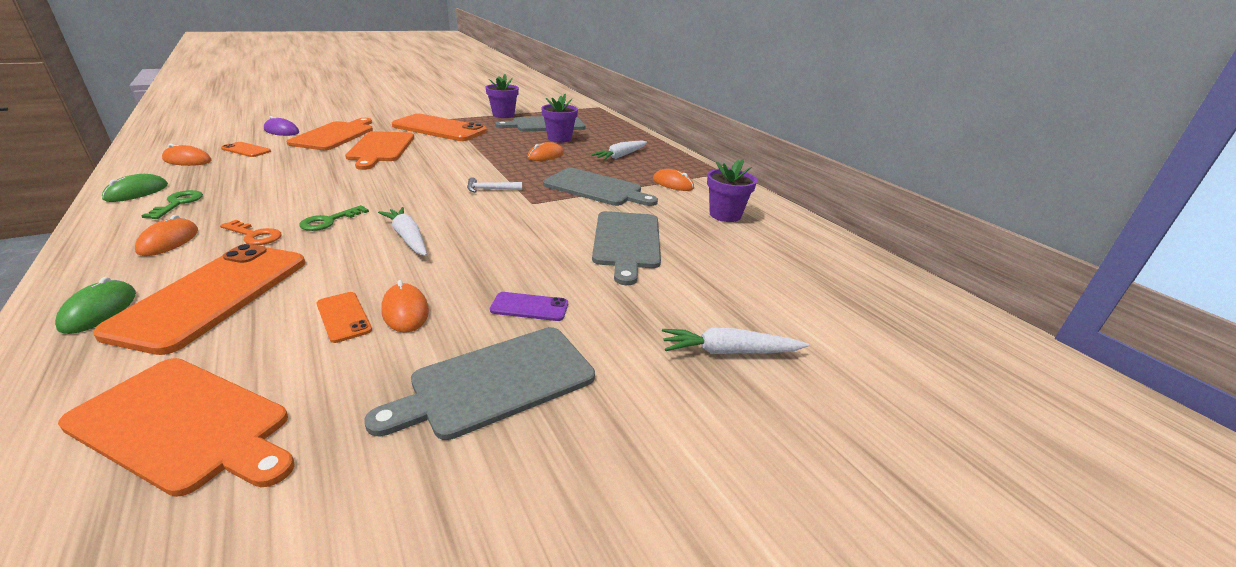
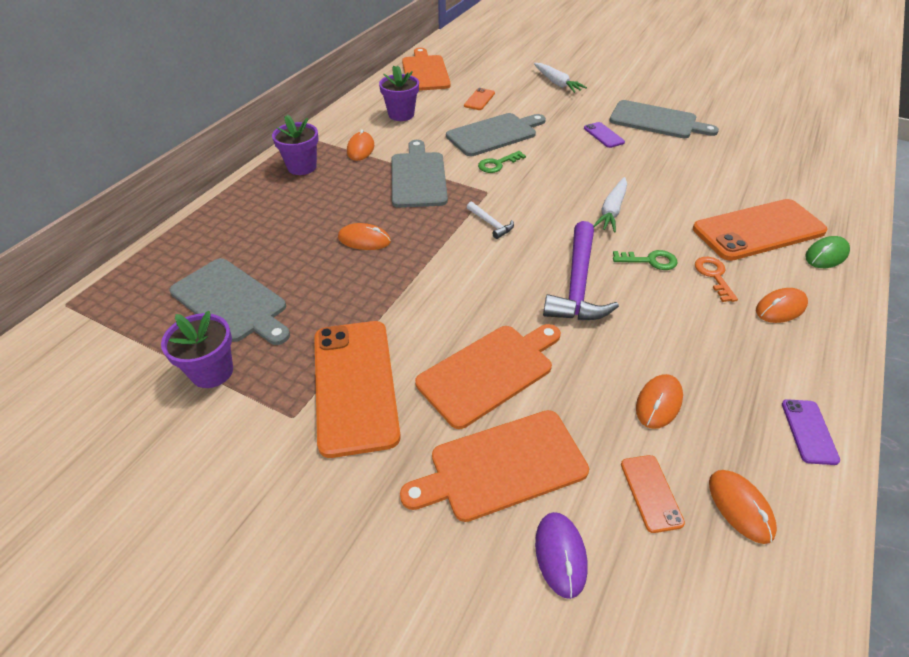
camera: 120 degrees left, 15 degrees up
(137, 192) = (809, 431): green mouse -> purple phone
(178, 203) = (766, 373): green key -> green key (497, 164)
(184, 425) = (783, 168): orange cutting board -> orange cutting board (425, 72)
(344, 317) = (695, 178): orange phone -> orange phone (479, 99)
(375, 188) = (577, 285): none -> purple hammer
(405, 311) = (663, 165): orange mouse -> orange mouse (659, 403)
(559, 138) = (289, 260): purple flower pot -> purple flower pot (302, 167)
(621, 156) = (311, 197): white carrot -> none

